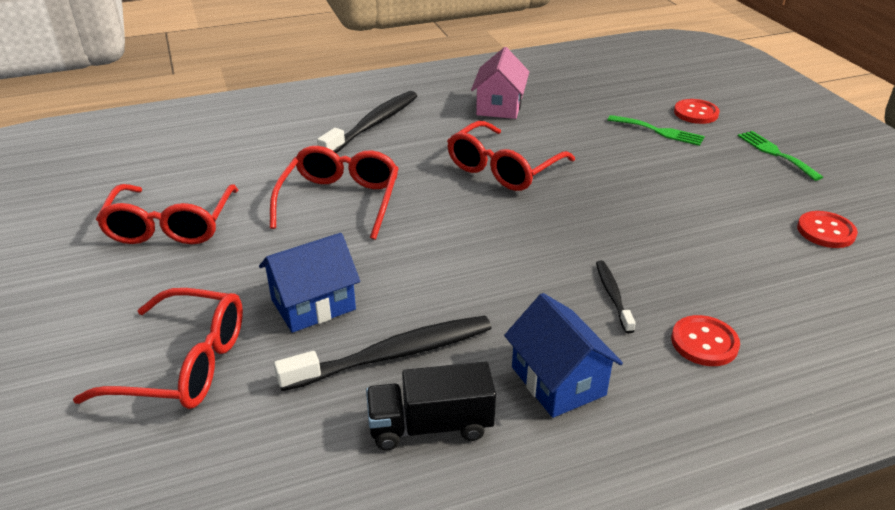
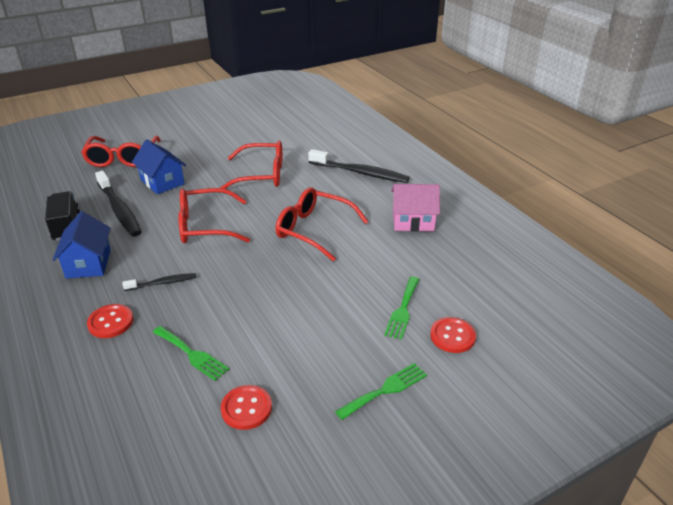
camera: 80 degrees right, 0 degrees up
(171, 226) = (230, 133): red glasses -> red glasses (205, 226)
(558, 381) = (88, 263): blue house -> blue house turned 60 degrees counterclockwise
(753, 268) = (192, 354): none -> green fork

